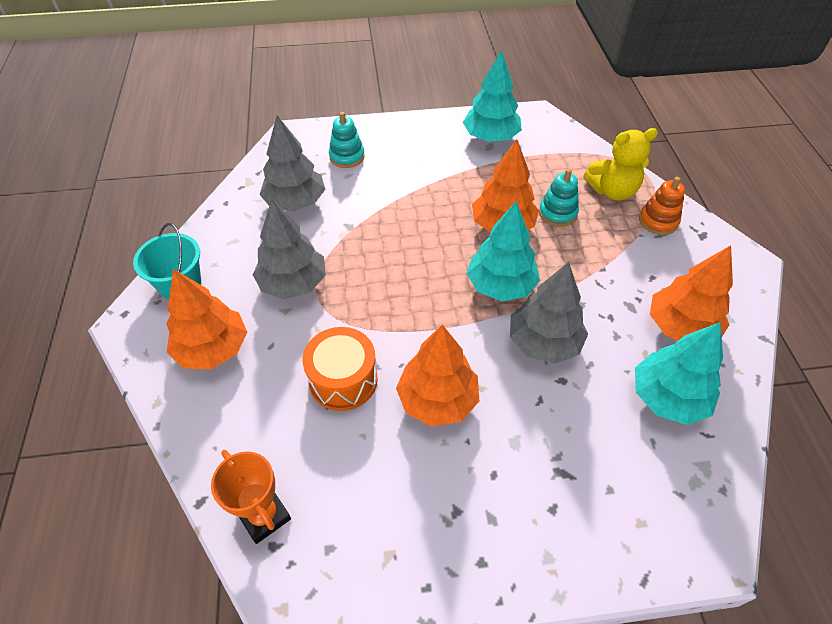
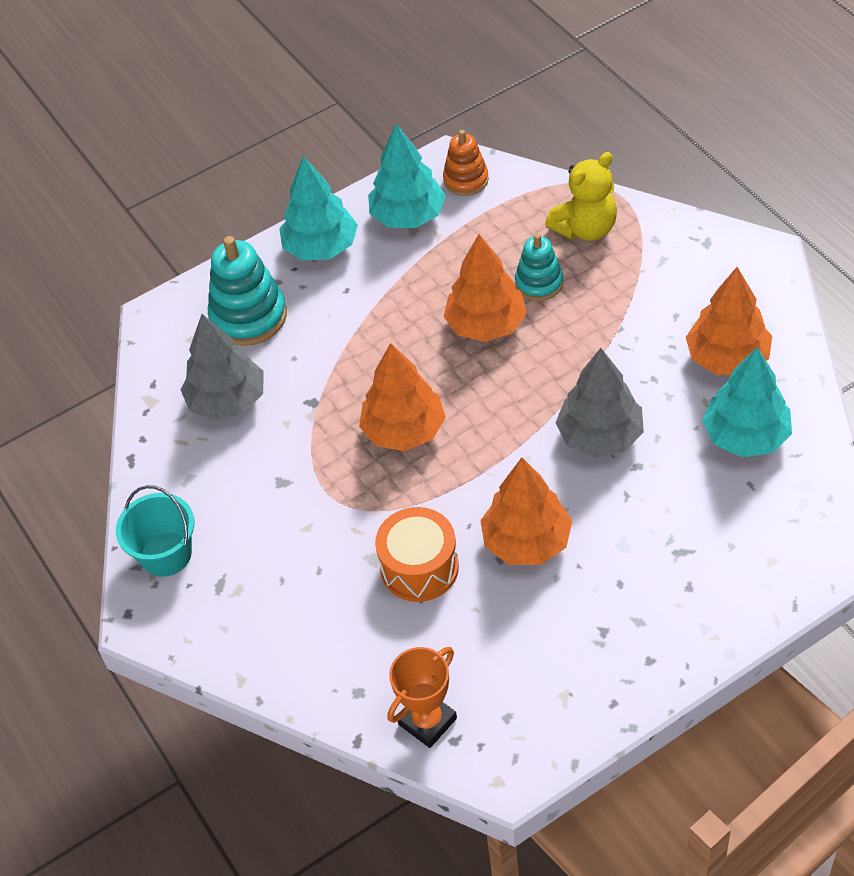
camera: 20 degrees left, 0 degrees up
(212, 349) = (258, 602): orange tree -> orange tree (404, 431)
(264, 515) = (427, 721): orange trophy -> orange trophy turned 75 degrees counterclockwise
(293, 283) = (294, 495): grey tree -> none
(347, 156) = (249, 316): turquoise stacking toy -> turquoise stacking toy, size x1.63
(501, 285) = (523, 395): turquoise tree -> turquoise tree (321, 247)
(658, 221) = (652, 246): orange stacking toy -> orange stacking toy (466, 180)

